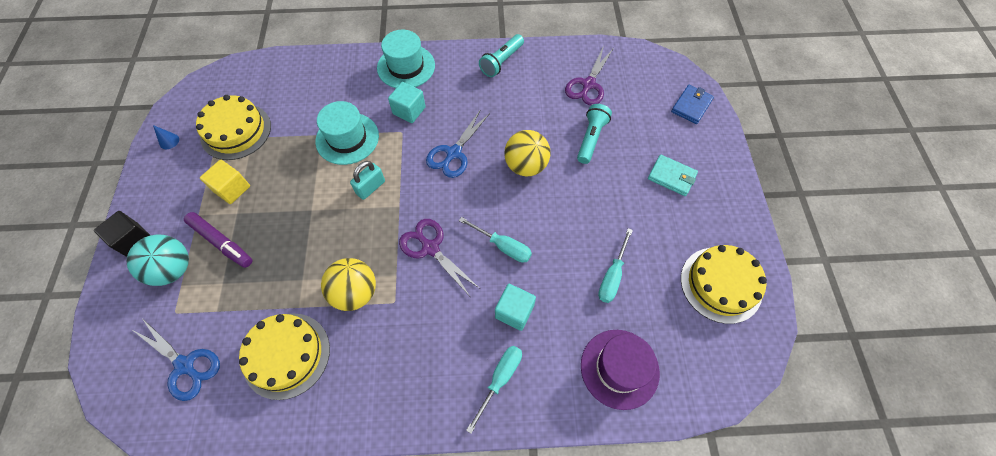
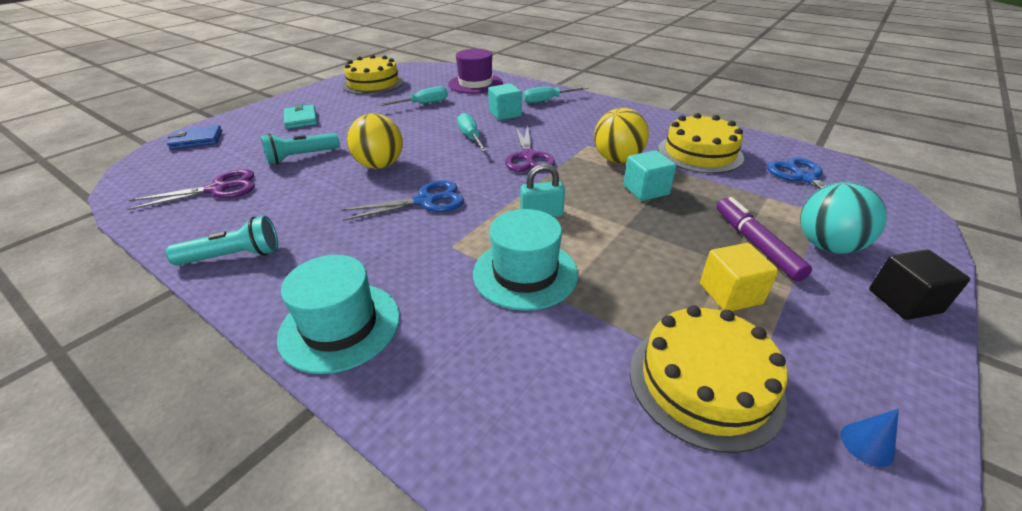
camera: 140 degrees left, 25 degrees down
(409, 110) = (415, 263): turquoise cube -> turquoise cube (646, 190)

